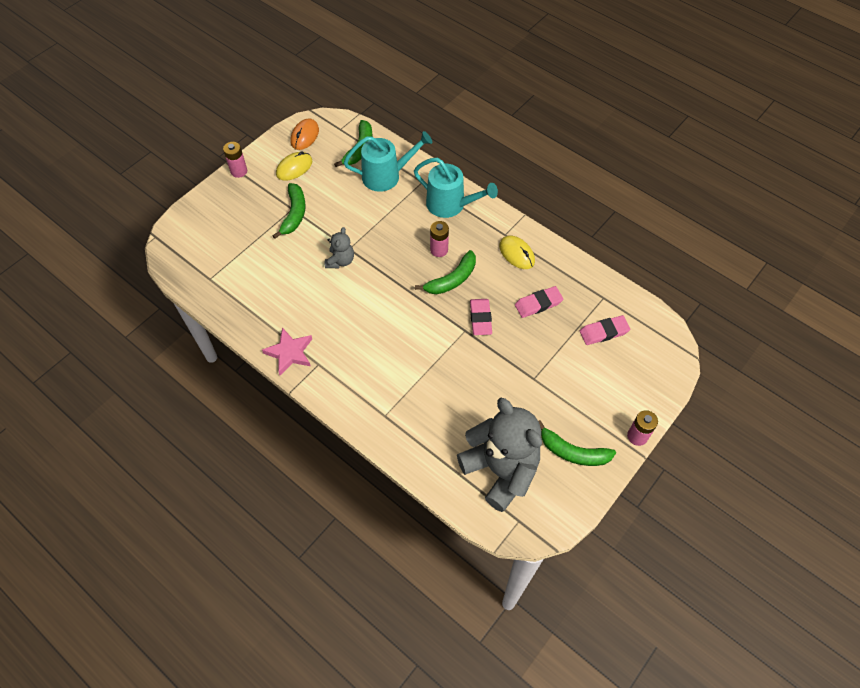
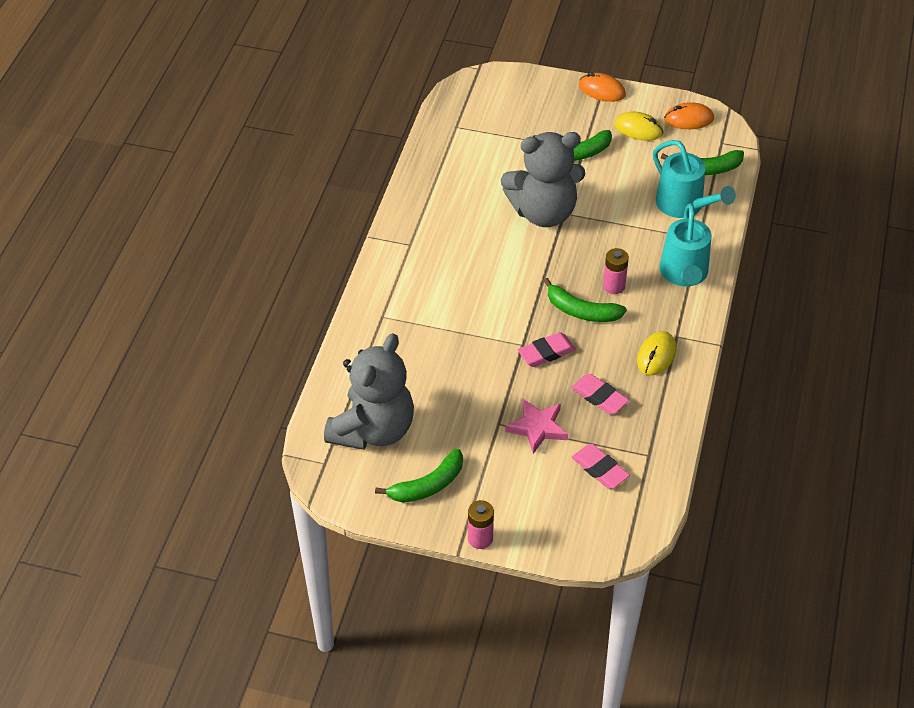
camera: 65 degrees right, 10 degrees down
(239, 171) = (602, 90): pink battery -> orange mouse
(290, 353) = (410, 218): pink star -> pink star (537, 428)
(340, 261) = (543, 212): grey teddy bear -> grey teddy bear, size x2.17
(573, 452) = (428, 485): green banana -> green banana turned 120 degrees counterclockwise

